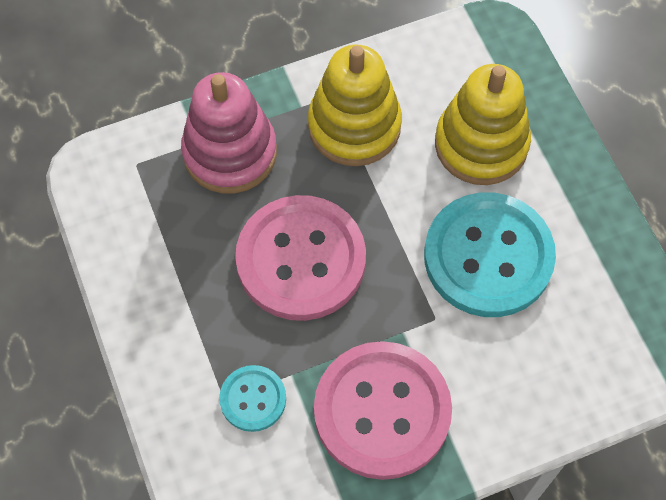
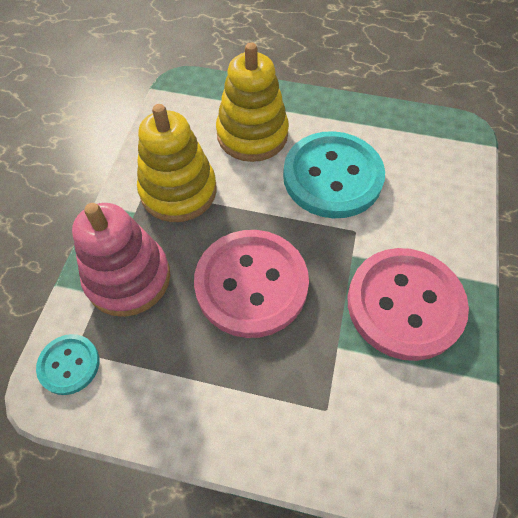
camera: 55 degrees left, 5 degrees down
(253, 399) = (340, 388): turquoise button -> turquoise button (69, 365)

